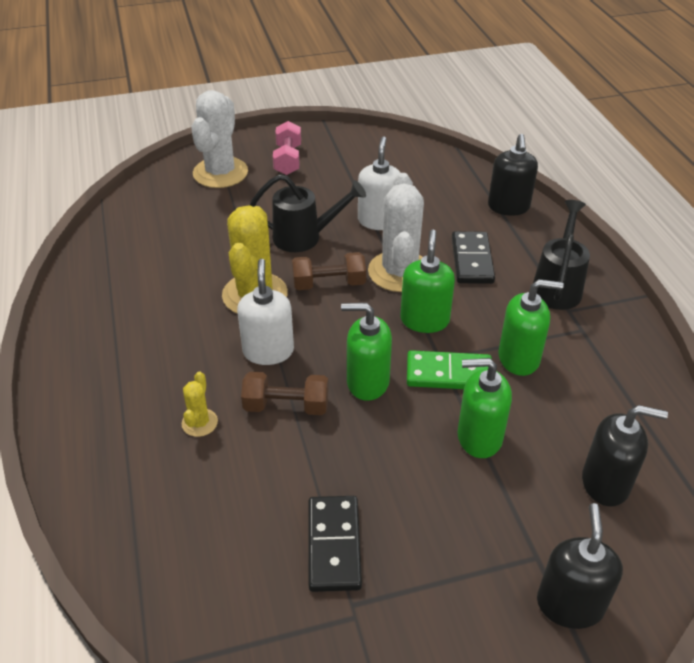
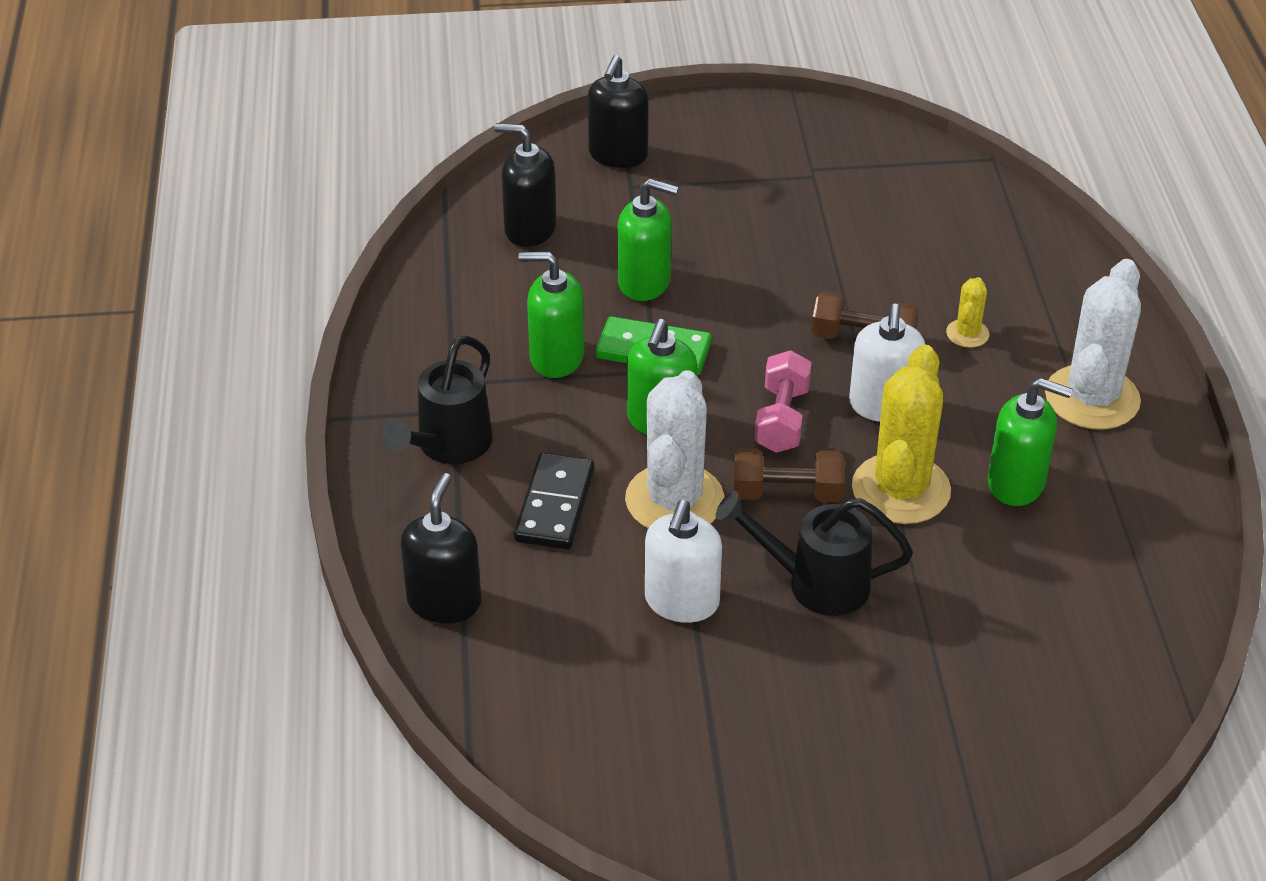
camera: 170 degrees left, 0 degrees up
(220, 173) = (969, 763): white cactus -> white cactus (1092, 398)
(288, 160) = (830, 782): pink dumbbell -> pink dumbbell (782, 419)
(333, 545) = (824, 215): black domino -> none
(367, 382) = (759, 353): green soap dispenser -> green soap dispenser (1016, 483)

